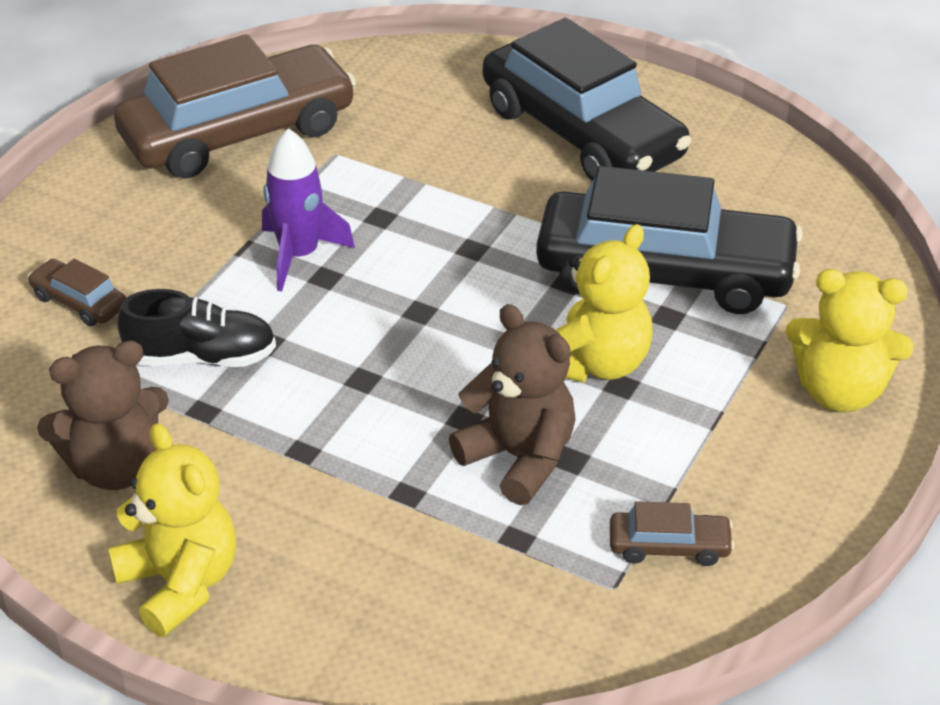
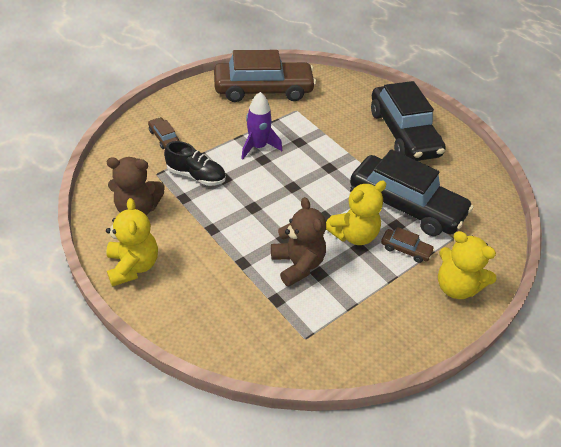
camera: 20 degrees right, 5 degrees up
(669, 546) = (340, 329): brown car -> brown car (405, 249)

